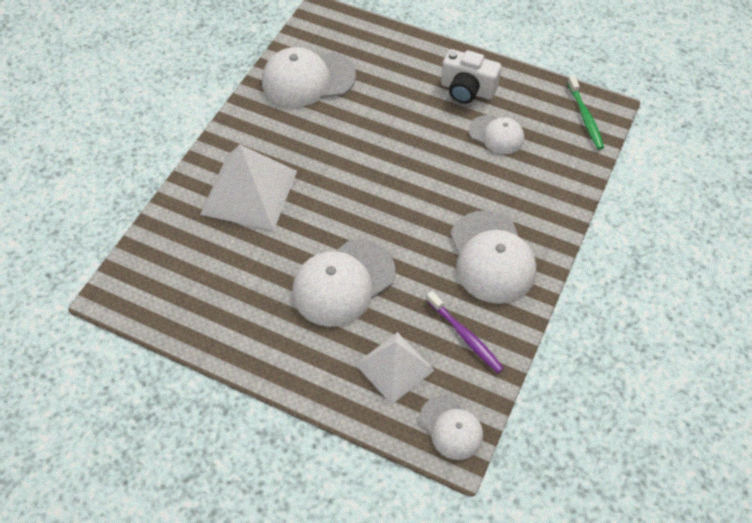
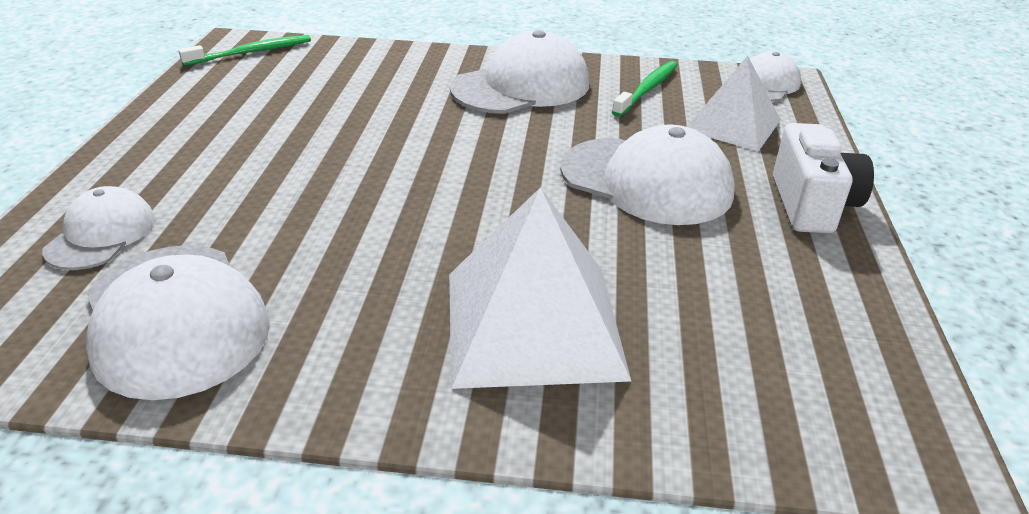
camera: 110 degrees left, 20 degrees down
(465, 336) = (647, 90): purple toothbrush -> green toothbrush
(467, 90) = (201, 136): white camera -> white camera (812, 205)
(496, 135) = (299, 104): white cap -> white cap (101, 234)

